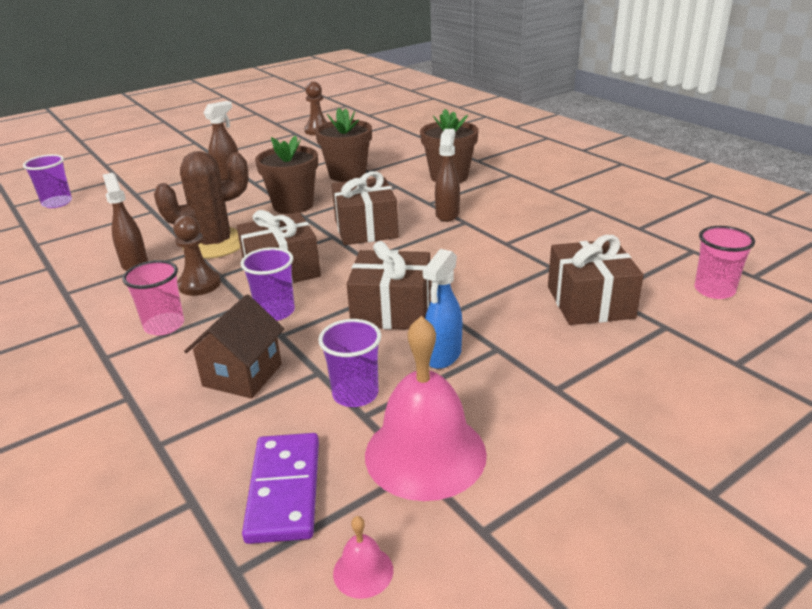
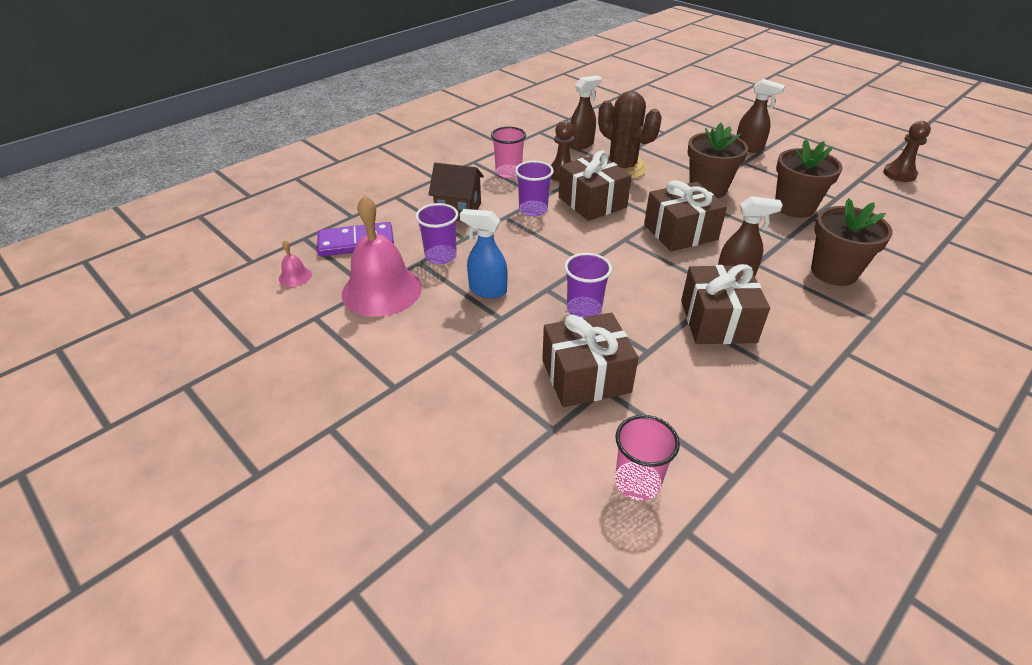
camera: 80 degrees right, 10 degrees up
(57, 203) = (659, 96): purple cup -> purple cup (584, 309)
(392, 310) = (546, 260): brown gift -> brown gift (717, 321)

